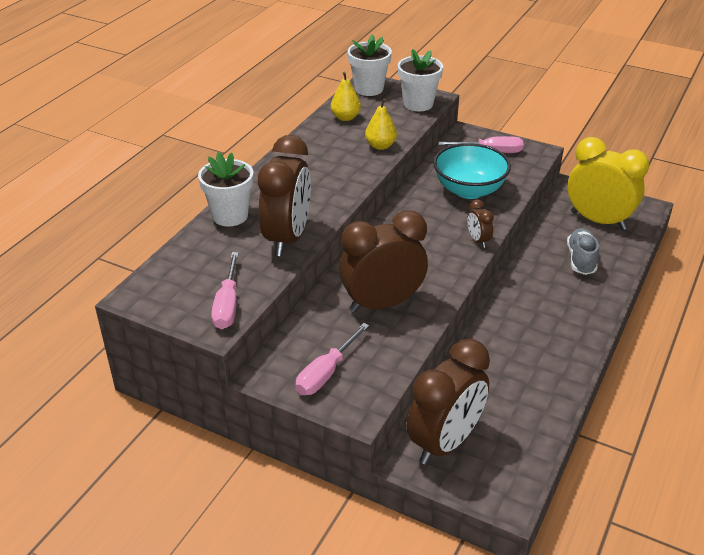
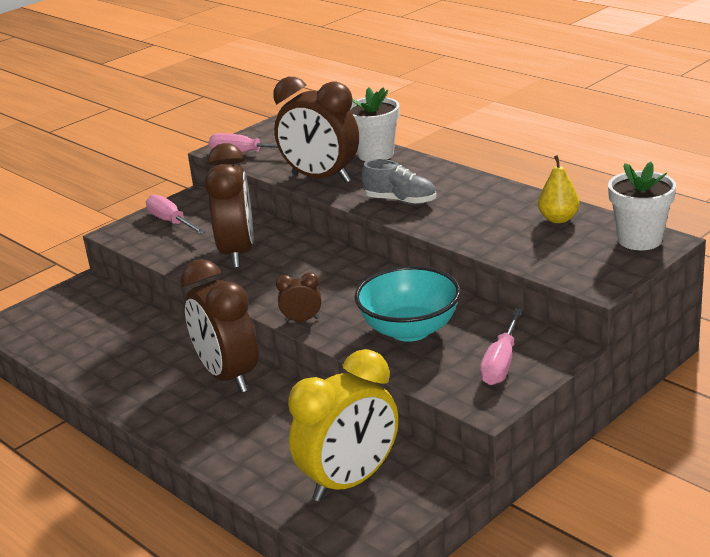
camera: 110 degrees right, 10 degrees down
(380, 146) = (476, 235): yellow pear -> none
(418, 104) = (583, 271): white flower pot -> none
(445, 442) = (86, 303): brown clock -> brown clock (228, 376)
(581, 260) = (274, 441): grey shoe -> grey shoe (400, 201)

